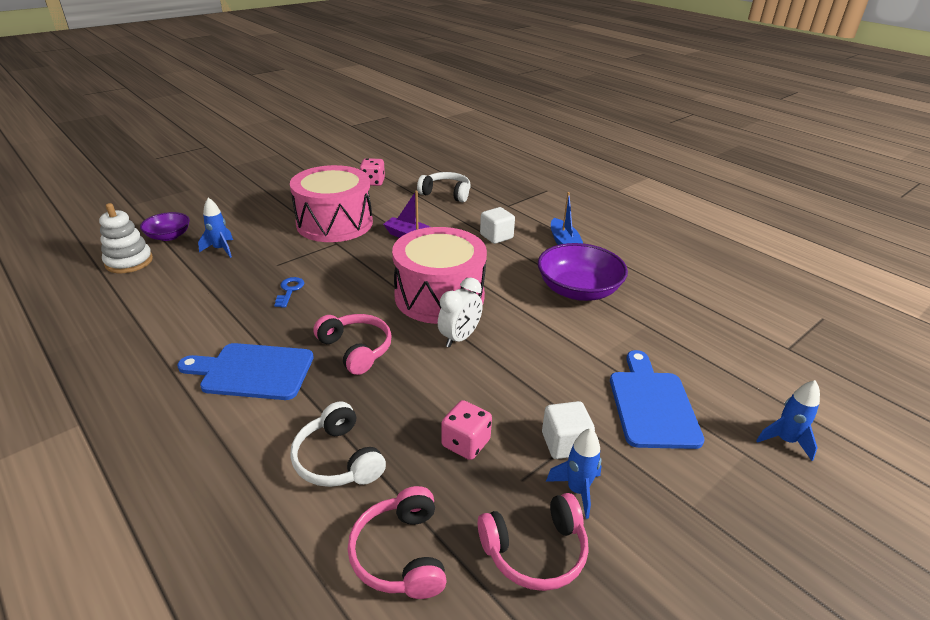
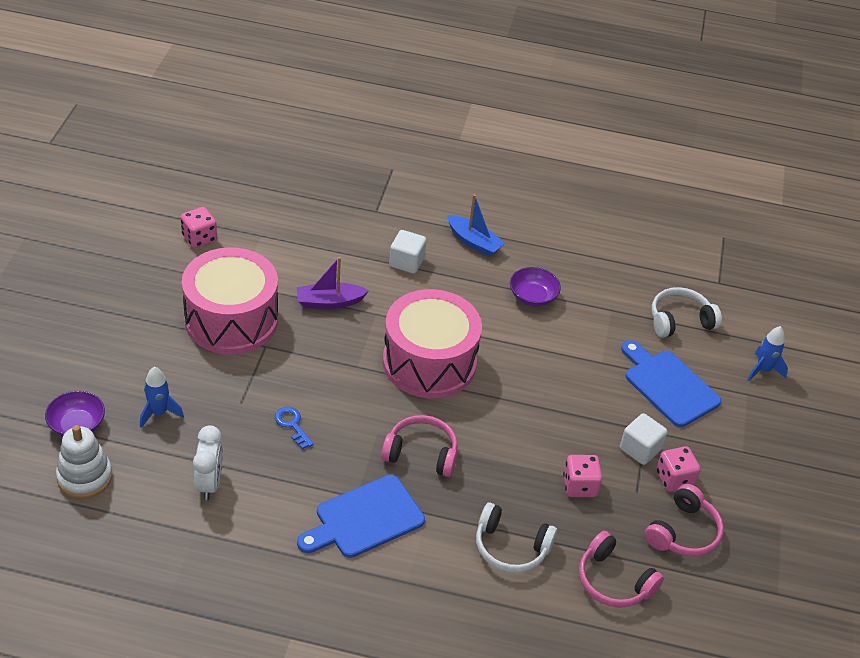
camera: 40 degrees left, 10 degrees up
(446, 193) = (297, 221): white headphones -> white headphones (680, 320)
(460, 338) = (488, 398): white clock -> white clock (209, 483)
(577, 490) = (674, 479): blue rocket -> pink dice
(578, 290) = (532, 296): purple bowl -> purple bowl, size x0.58

